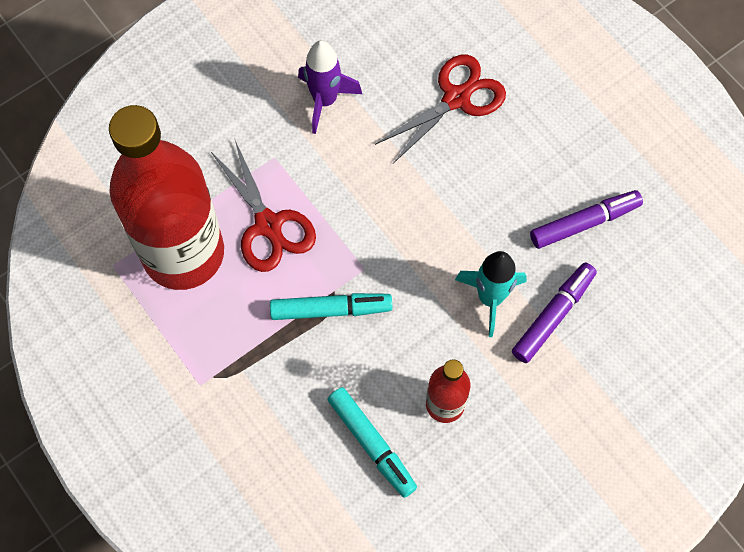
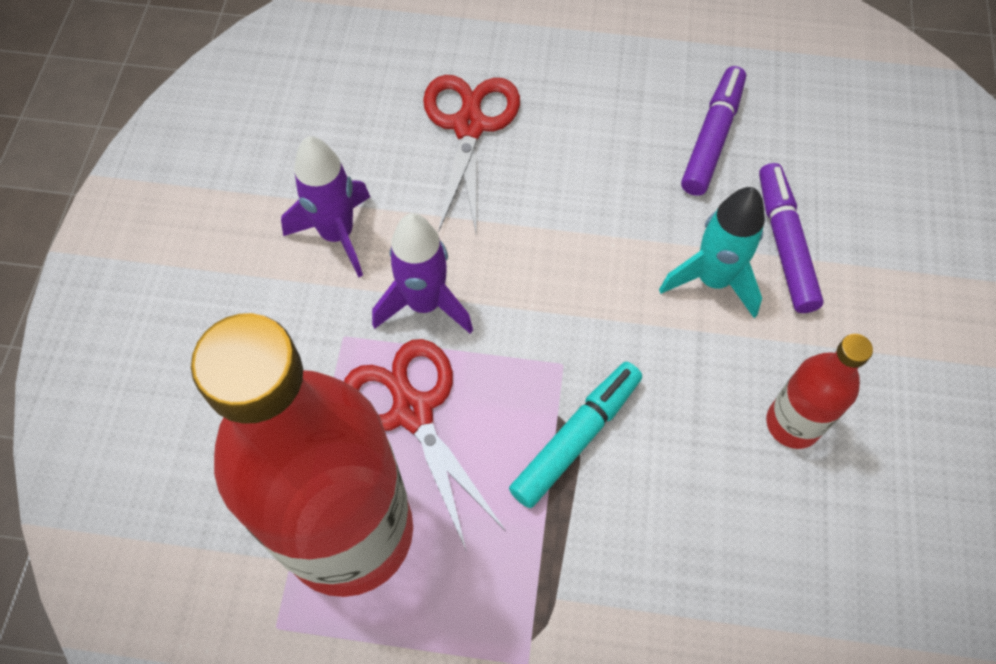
camera: 45 degrees left, 5 degrees down
(268, 224) = (412, 411): red scissors -> red scissors turned 135 degrees counterclockwise
(330, 176) = (425, 304): none -> purple rocket
(372, 444) = (774, 538): turquoise marker -> none

